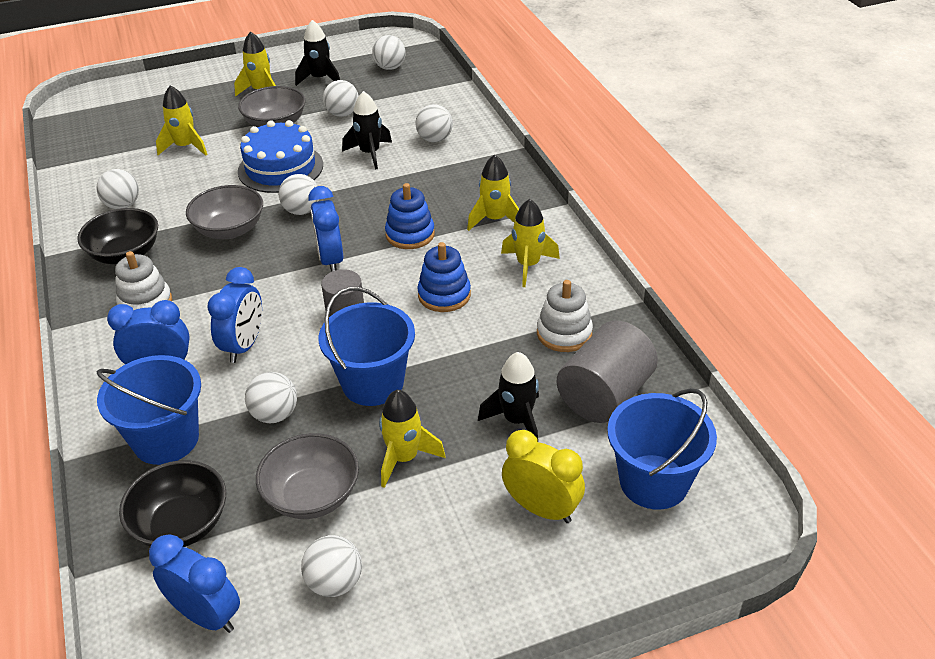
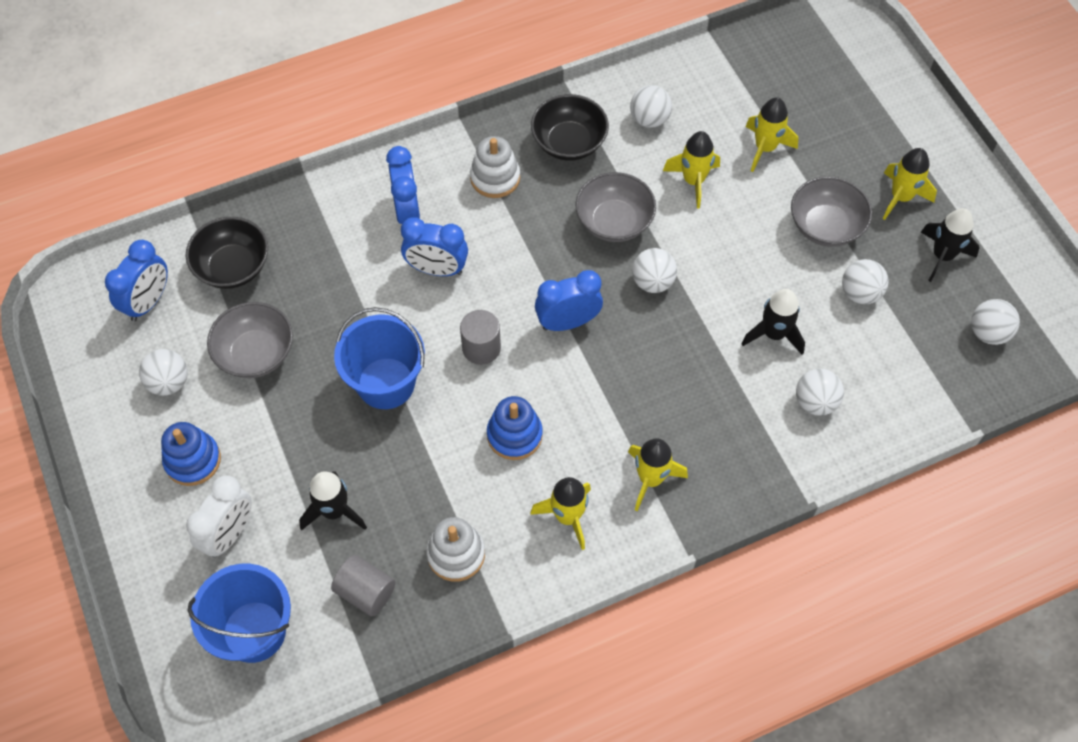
camera: 85 degrees right, 20 degrees up
(166, 439) = (322, 235): blue bucket -> none
(275, 414) = (348, 310): white ball -> none
(280, 168) = (733, 247): blue cake -> none
(404, 458) = (293, 419): yellow rocket -> yellow rocket (693, 181)
(410, 234) = (616, 393): blue stacking toy -> blue stacking toy (193, 460)
(541, 509) = (229, 534): yellow clock -> white clock
(604, 395) = (366, 591): grey cylinder -> grey cylinder, size x0.62

